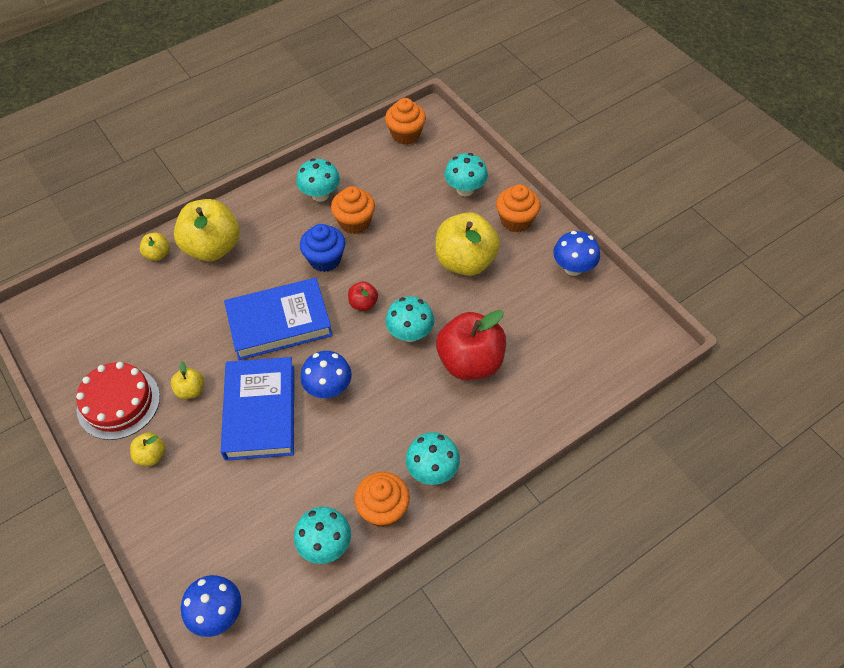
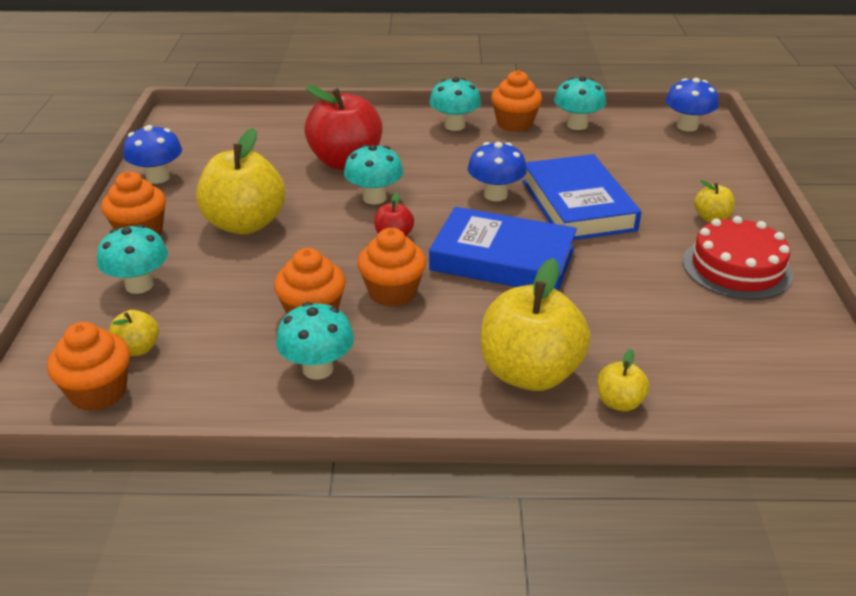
camera: 145 degrees left, 20 degrees down
(190, 390) = (644, 246): yellow apple -> yellow apple (138, 349)
(260, 412) = (578, 205): blue book -> blue book turned 45 degrees counterclockwise
(325, 259) = (392, 292): blue cupcake -> orange cupcake

